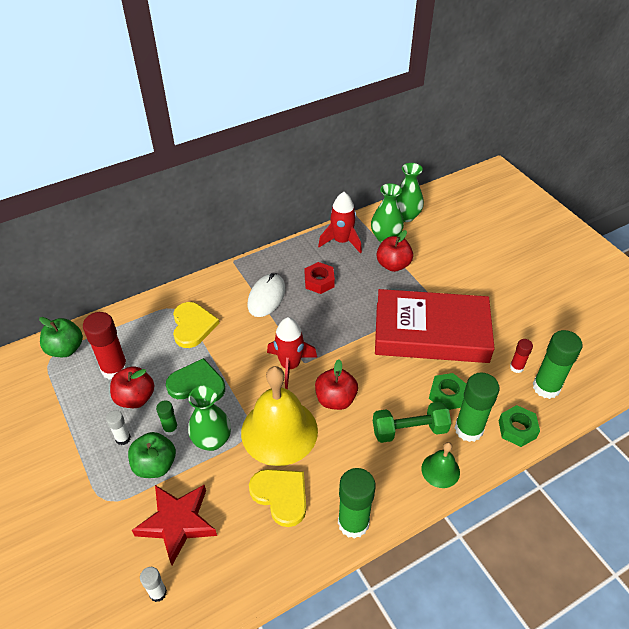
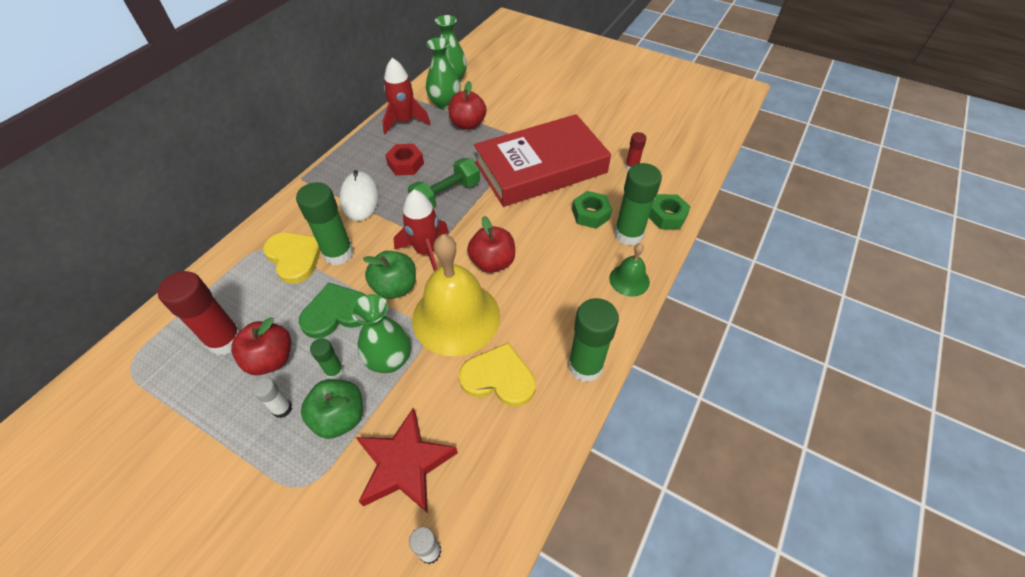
camera: 30 degrees left, 5 degrees up
(65, 349) = (145, 346): green apple -> green apple (395, 287)
(409, 430) = (579, 258): green dumbbell -> green dumbbell (446, 195)
(546, 387) = (665, 173): green glue stick -> green glue stick (338, 253)

